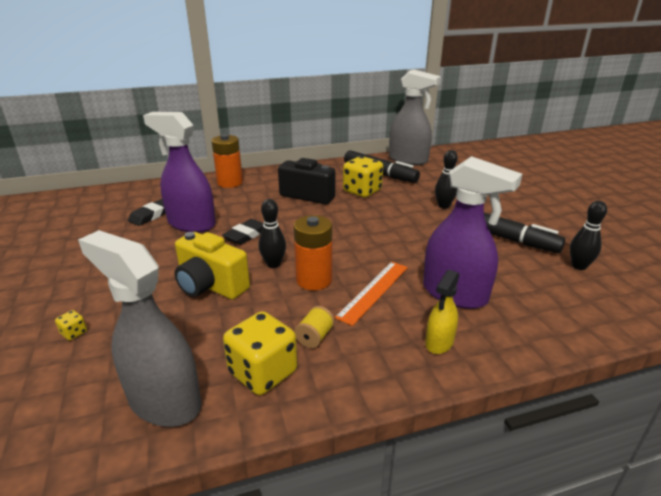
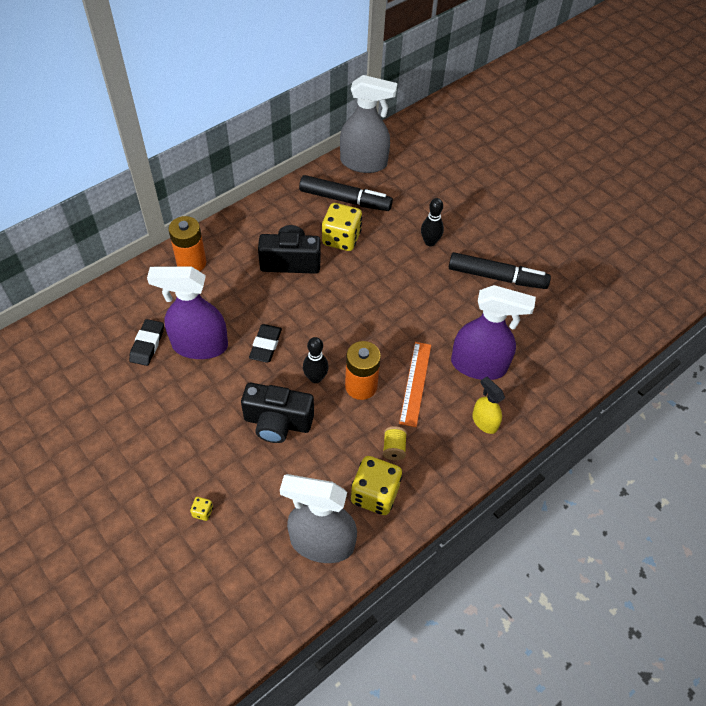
camera: 25 degrees left, 25 degrees up
(210, 286) = (277, 422): yellow camera -> black camera
(439, 342) = (484, 422): yellow spray bottle -> yellow spray bottle turned 135 degrees clockwise
(579, 266) = (563, 299): black bowling pin -> none

